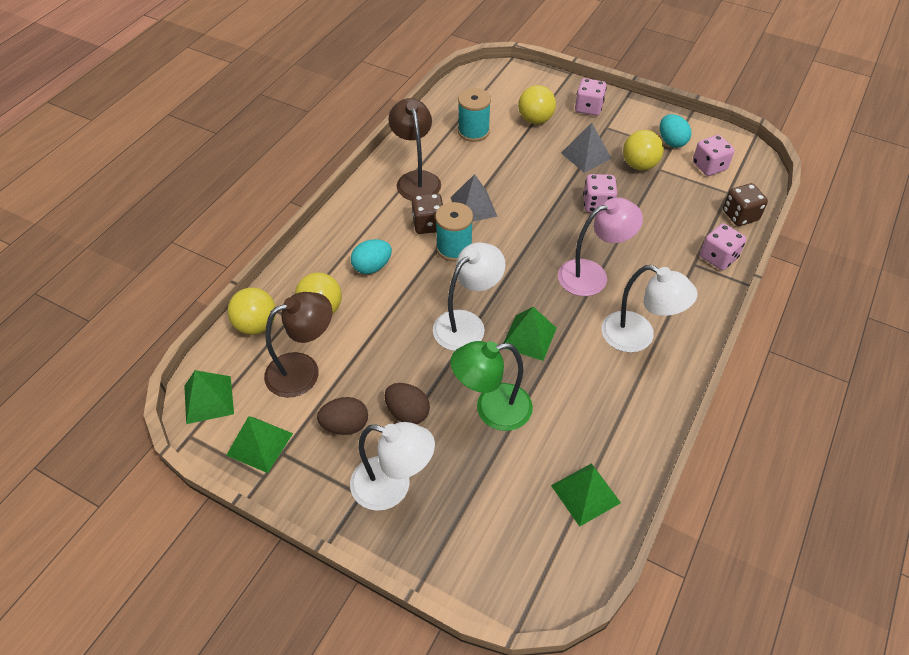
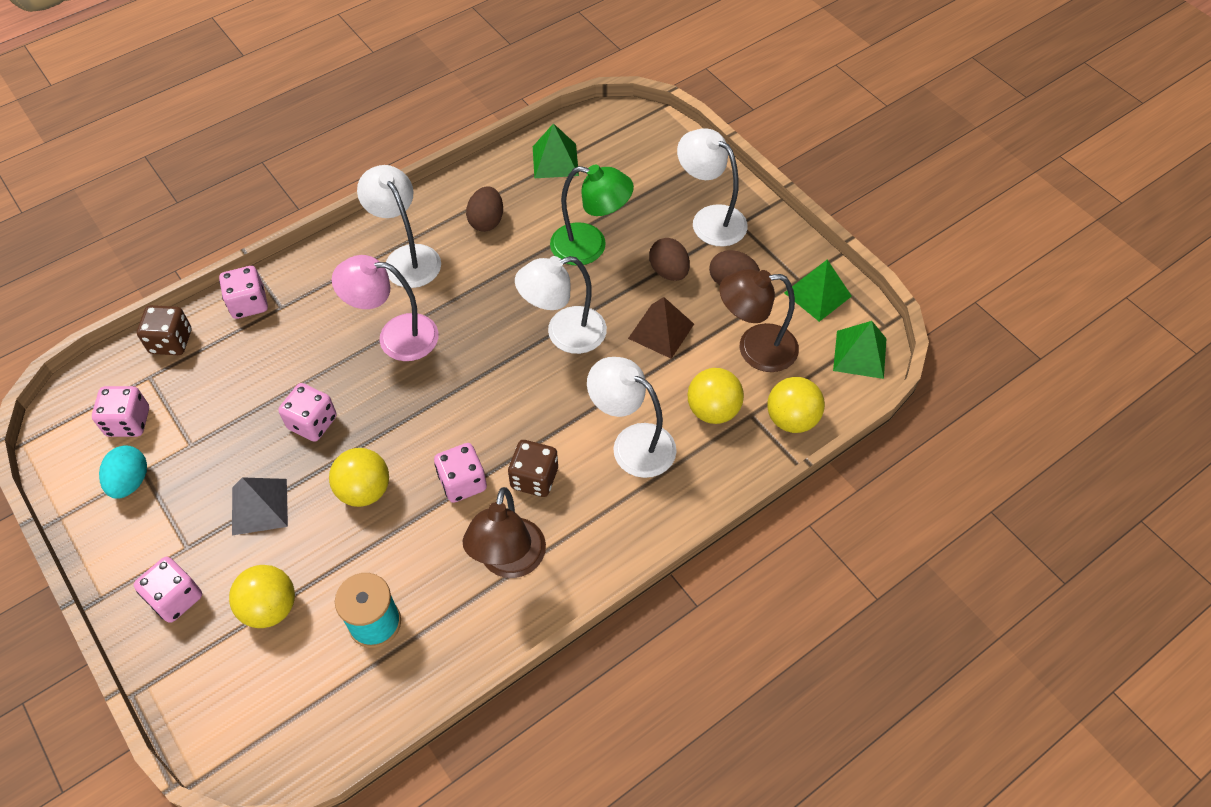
camera: 155 degrees left, 5 degrees up
(372, 267) = (632, 443): turquoise egg -> white lamp
(389, 355) = (661, 331): none -> brown pyramid
(454, 248) = (523, 431): turquoise spool -> none
(473, 206) = (462, 482): grey pyramid -> pink dice
(529, 337) = (511, 297): green pyramid -> none
(600, 397) = (486, 221): none -> brown egg
(639, 165) = (208, 461): yellow ball -> yellow ball (364, 490)

